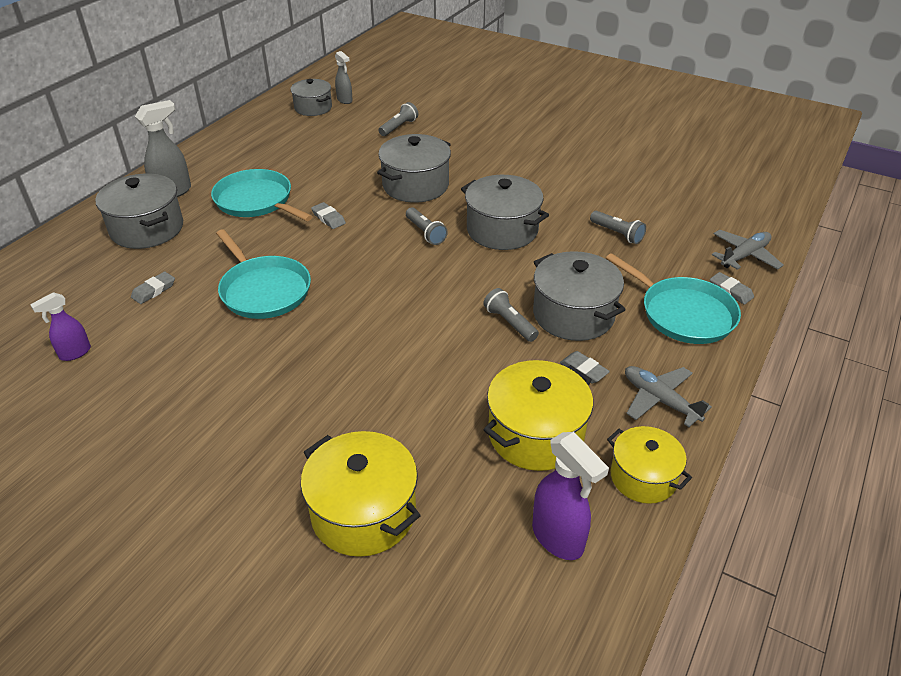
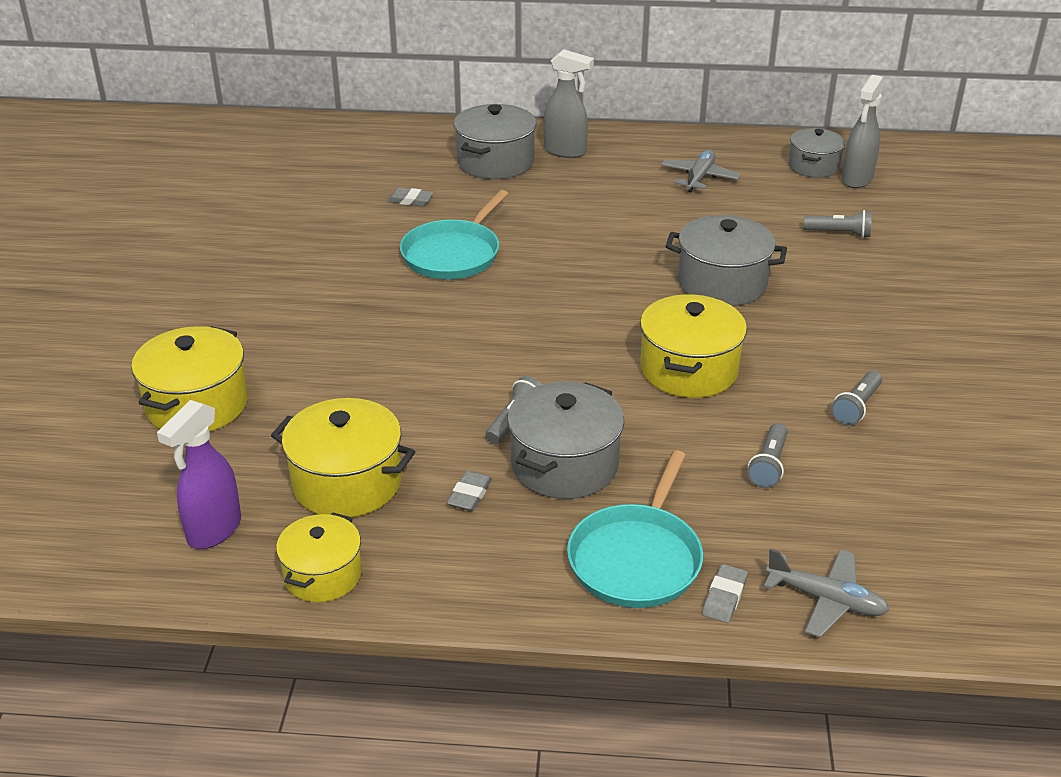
camera: 65 degrees right, 5 degrees down
(75, 353) = (306, 198): purple spray bottle -> none
(256, 201) = (593, 199): turquoise pan -> none
(328, 218) = (603, 249): grey eraser -> none
(345, 100) = (856, 179): grey spray bottle -> grey spray bottle, size x1.59
(425, 233) = (633, 317): grey flashlight -> grey flashlight (856, 407)
(502, 230) = (689, 370): grey pot -> yellow pot
(660, 400) = (454, 566): grey plane -> grey plane (699, 178)

